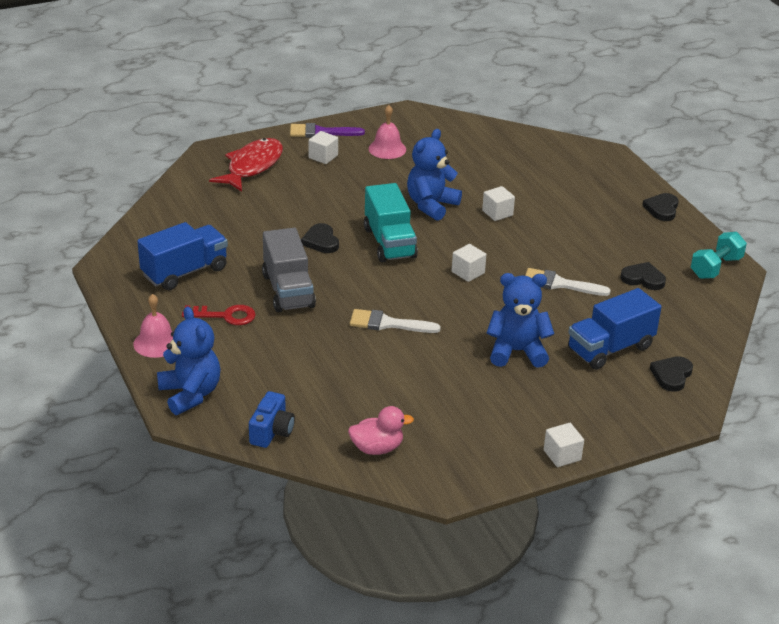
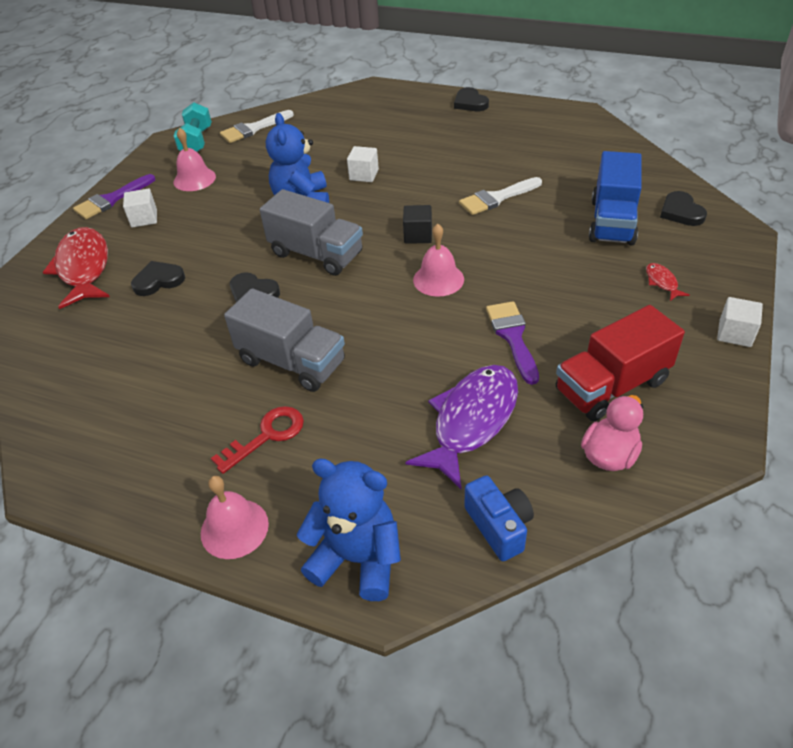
camera: 40 degrees left, 10 degrees up
(185, 272) = (156, 421): blue truck -> none
(334, 383) = (472, 421): none -> purple fish
(388, 323) = (426, 326): white brush -> white brush (253, 129)
(389, 243) = (316, 254): turquoise truck -> grey truck
(426, 363) = (512, 337): none -> purple brush
(437, 305) = (438, 279): none -> pink bell
(437, 423) = (611, 386): none -> red truck
(468, 272) = (418, 235): white cube -> black cube
(517, 351) = (559, 273): blue teddy bear -> none
(572, 401) = (662, 282): none -> red fish
(643, 279) = (542, 157): black heart -> black heart (158, 281)
(716, 267) = (570, 120): turquoise dumbbell -> turquoise dumbbell (196, 142)

